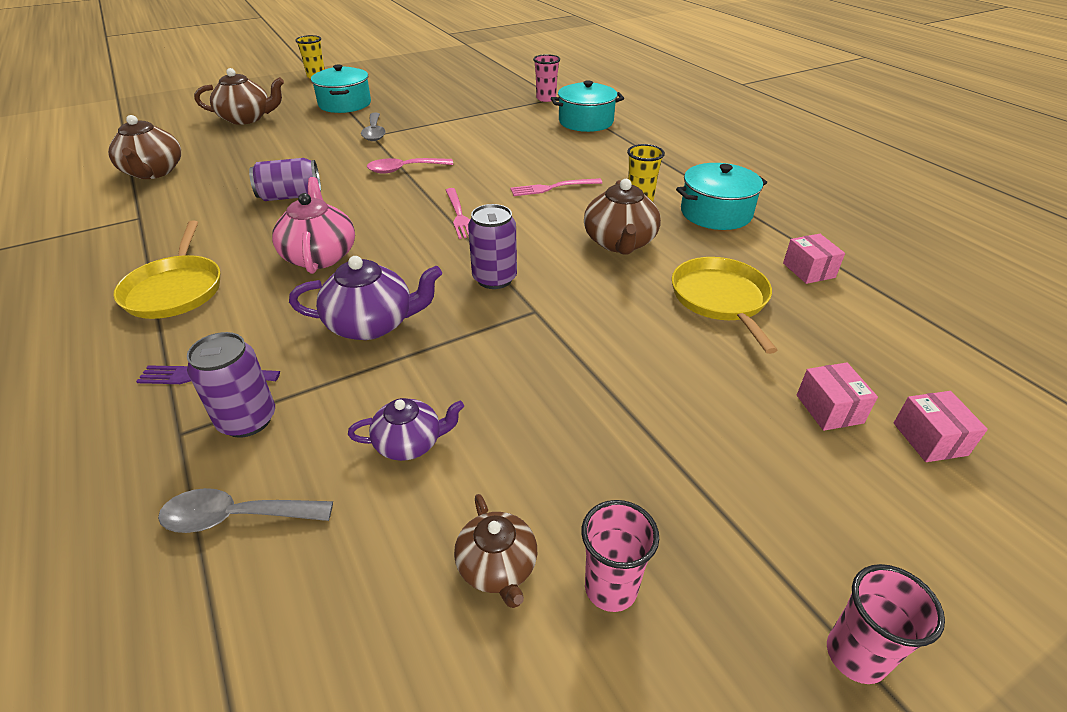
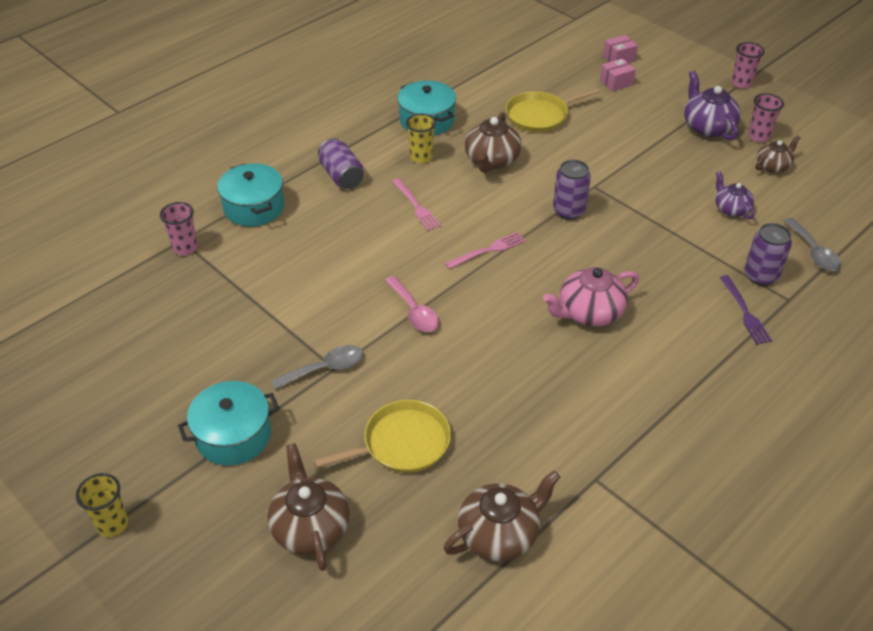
camera: 105 degrees left, 5 degrees up
(175, 289) = (678, 379): yellow pan -> yellow pan (402, 443)
(290, 196) = (503, 376): purple can -> purple can (342, 176)
(372, 324) = (651, 254): purple teapot -> purple teapot (707, 127)
(619, 242) = (491, 160): brown teapot -> brown teapot turned 120 degrees clockwise
(808, 270) = (489, 84): pink box -> none

